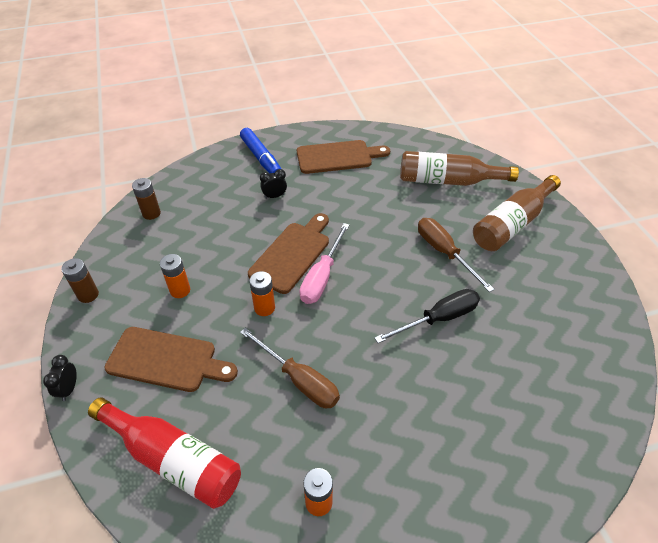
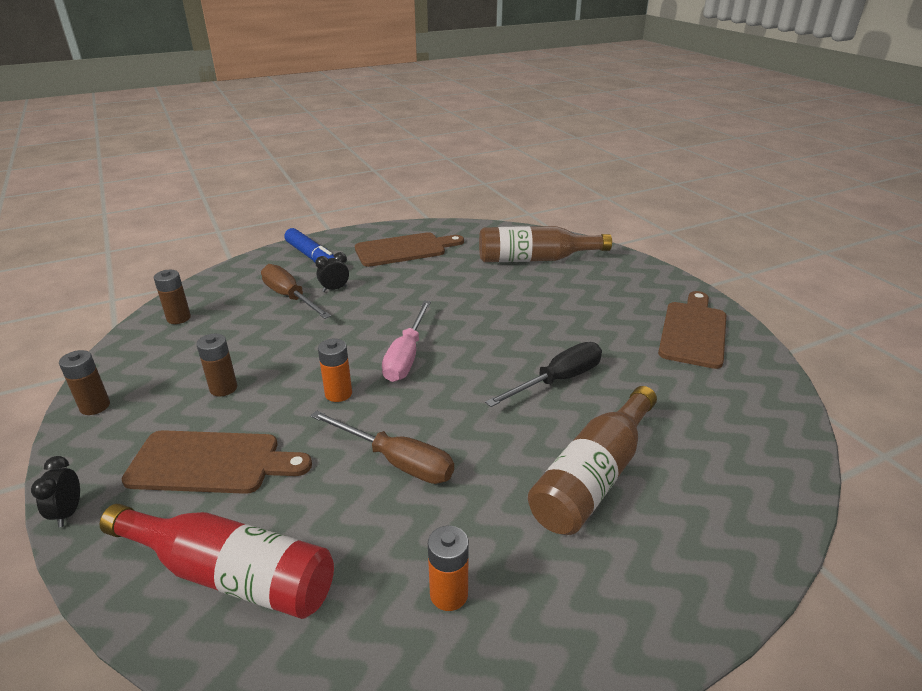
camera: 10 degrees left, 15 degrees down
(180, 290) = (223, 388): orange battery -> brown battery
(292, 254) = (365, 339): brown cutting board -> brown cutting board (693, 331)
(444, 252) = (548, 320): brown screwdriver -> brown screwdriver (290, 297)
(512, 224) = (617, 288): brown bottle -> brown bottle (593, 476)

